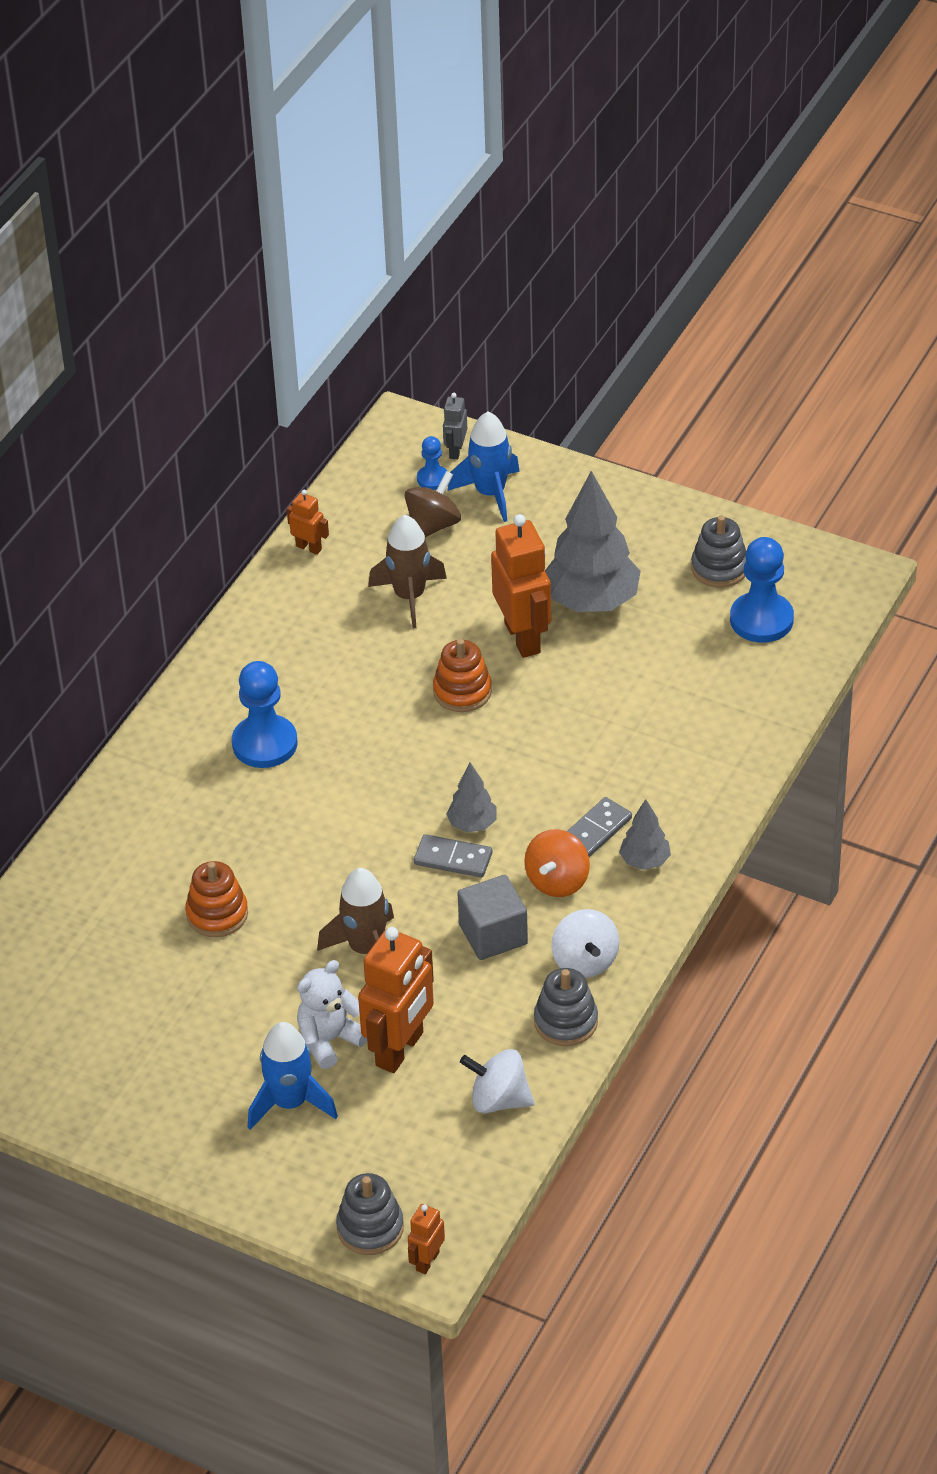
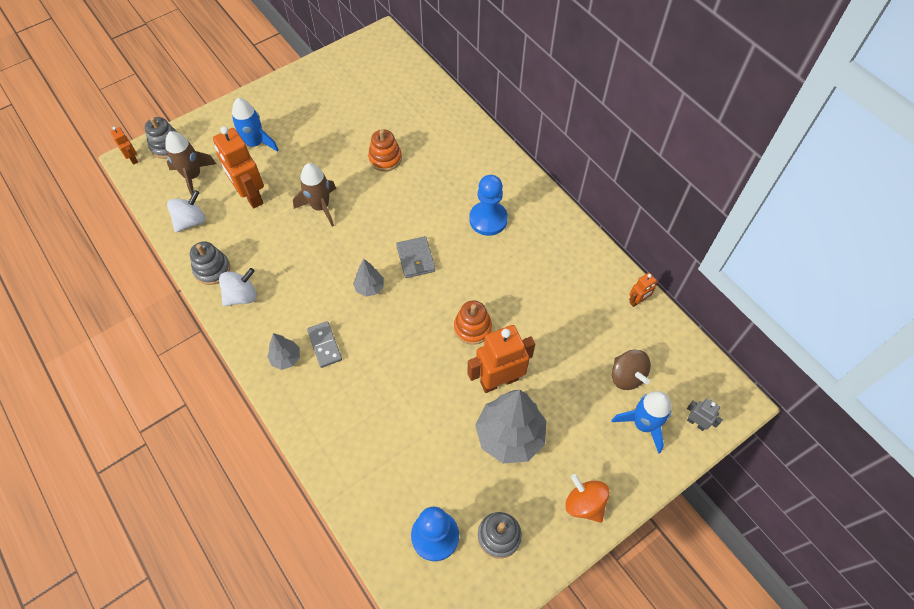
camera: 115 degrees right, 15 degrees up
(329, 1040) = (278, 171): white teddy bear -> none
(388, 795) = (415, 258): none -> grey wallet
(409, 597) = (567, 335): brown rocket -> brown rocket (193, 176)
(432, 479) = (673, 396): blue pawn -> none
(453, 859) = (352, 268): grey domino -> none
(493, 934) = (289, 263): grey cube -> none
(523, 638) = (499, 380): orange robot -> orange robot turned 150 degrees clockwise
(557, 881) = (303, 309): orange spinning top -> orange spinning top (584, 503)
(585, 961) = (242, 296): white spinning top -> white spinning top turned 135 degrees clockwise

